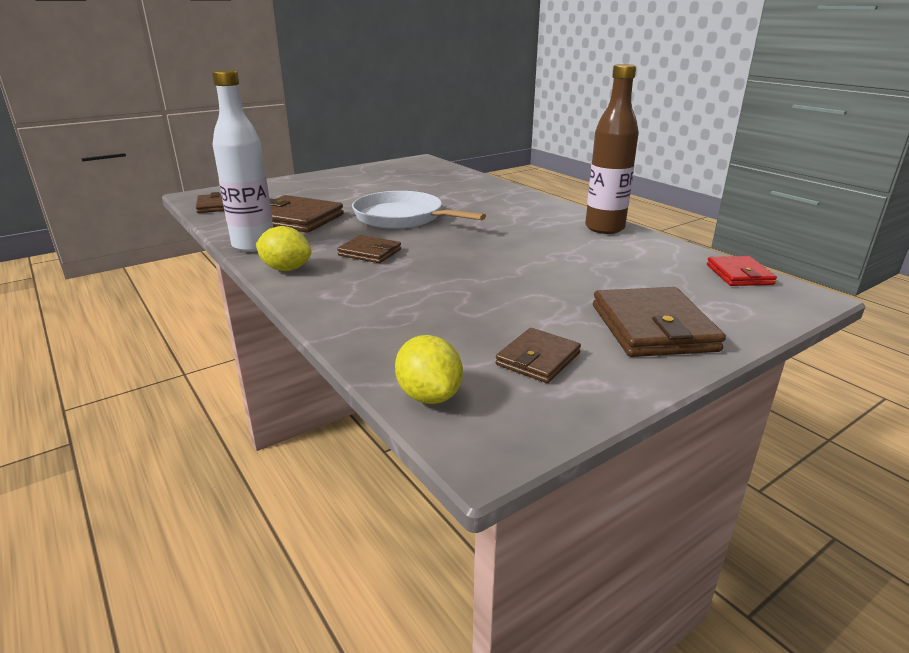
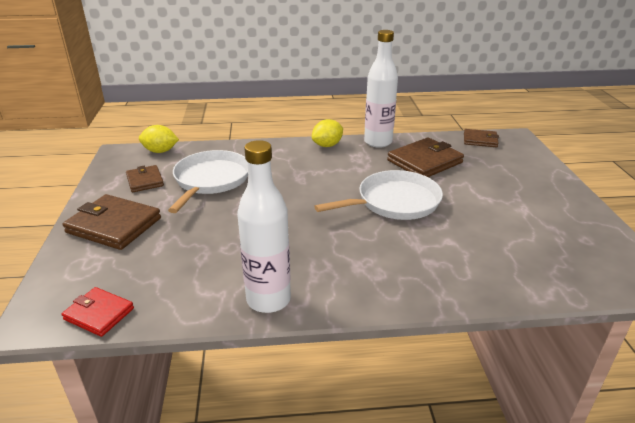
camera: 120 degrees right, 5 degrees up
(370, 252) = (328, 172): brown wallet -> none
(470, 310) = (211, 180): none -> white pan
(604, 228) = (268, 300): brown bottle -> white bottle

